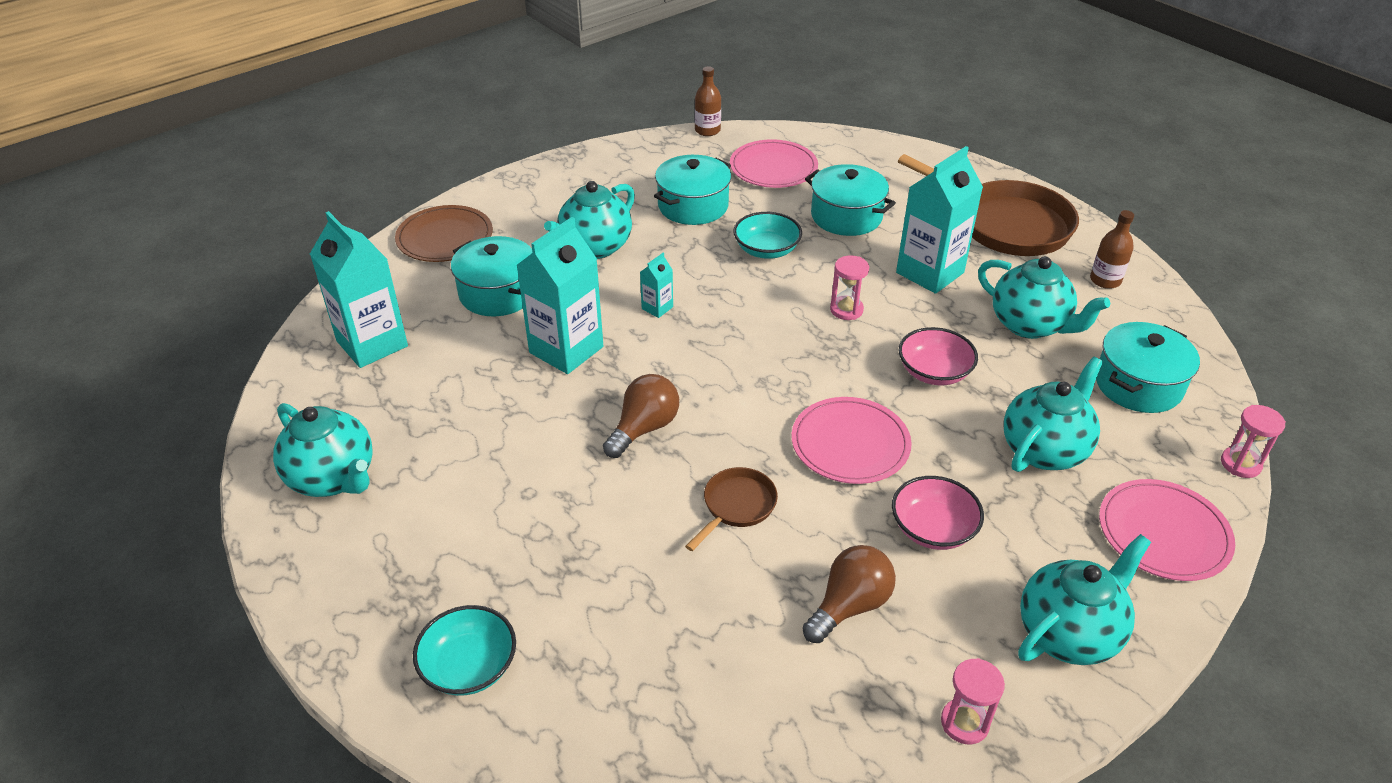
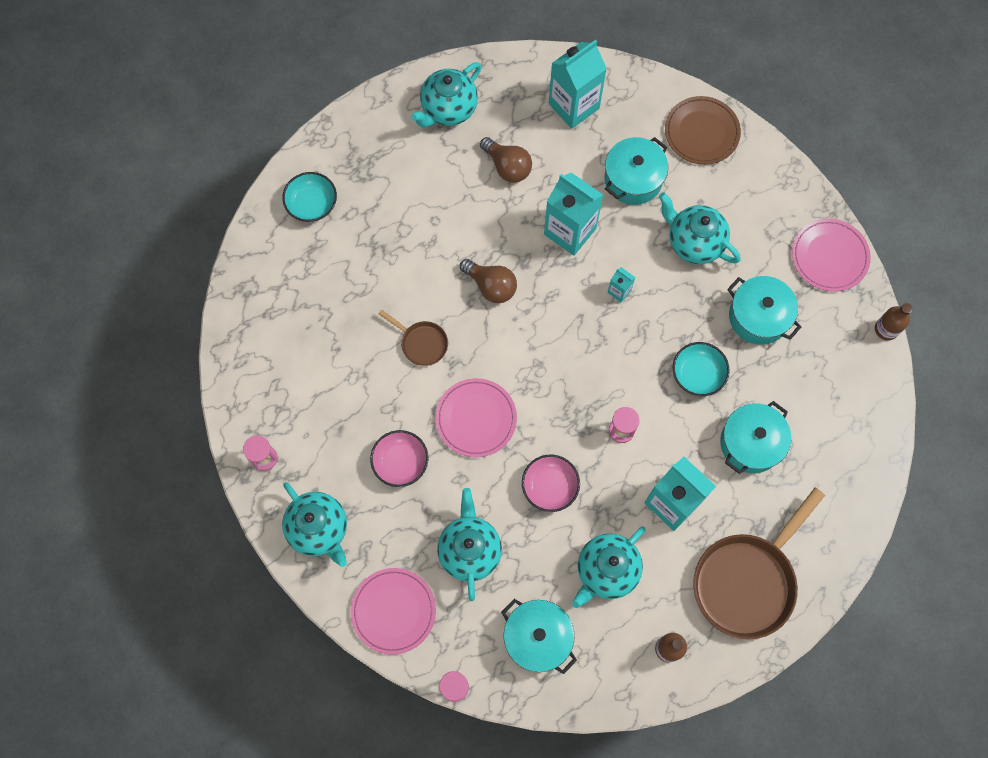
camera: 90 degrees right, 30 degrees up
(773, 168) = (825, 386): pink plate -> pink plate (829, 256)
(849, 606) = (343, 405): brown light bulb -> brown light bulb (507, 167)
(1044, 450) = (469, 550): turquoise teapot -> turquoise teapot turned 135 degrees counterclockwise

